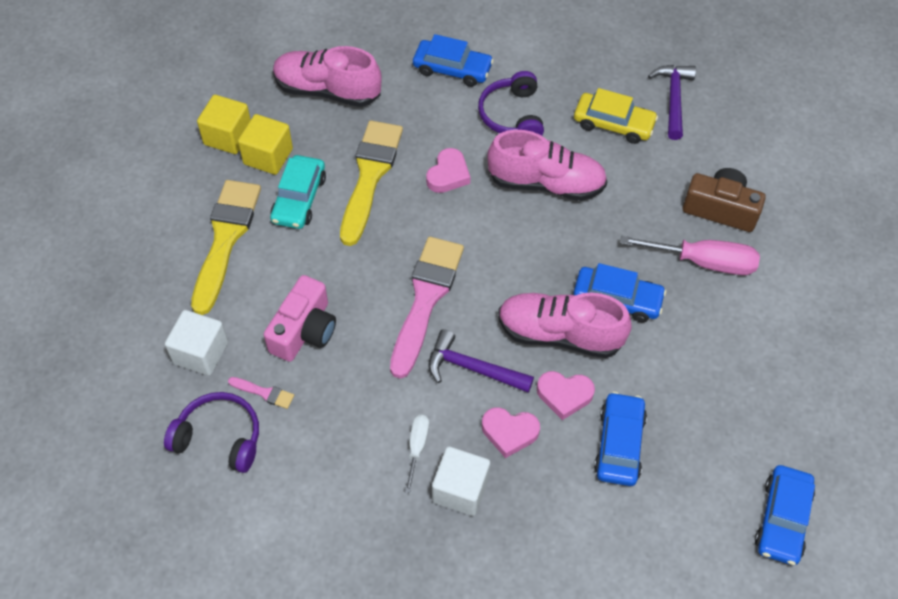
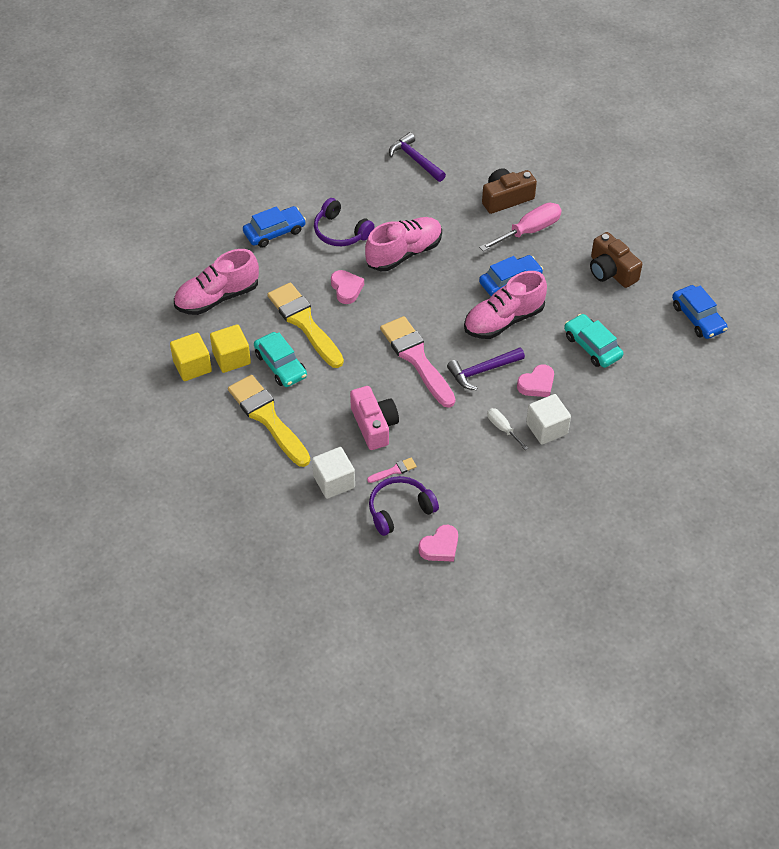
camera: 45 degrees left, 5 degrees down
(564, 395) = (541, 346): pink heart -> pink heart (440, 547)
(613, 124) = (400, 196): yellow car -> none
(619, 444) = (592, 346): blue car -> turquoise car
(743, 379) = (611, 271): none -> brown camera

